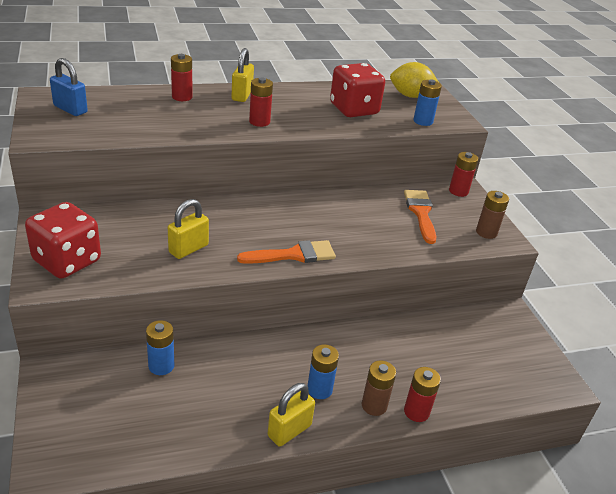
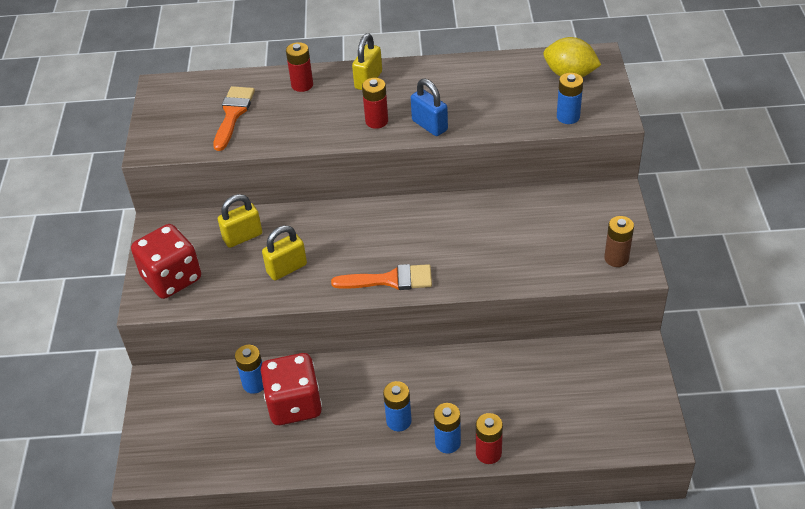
camera: 20 degrees right, 10 degrees up
(70, 109) = (185, 107): blue padlock -> blue padlock (429, 125)
(289, 430) = (358, 460): yellow padlock -> yellow padlock (243, 237)
(354, 109) = (491, 99): red dice -> red dice (294, 404)
(374, 405) = (447, 442): brown battery -> blue battery
(420, 213) = (549, 229): orange brush -> orange brush (233, 114)
(458, 191) = (607, 199): red battery -> none

